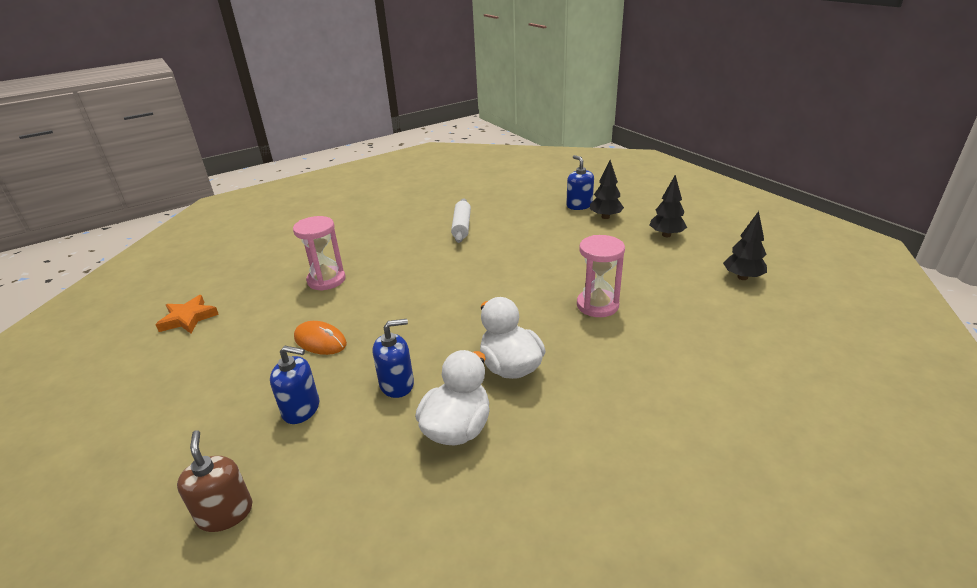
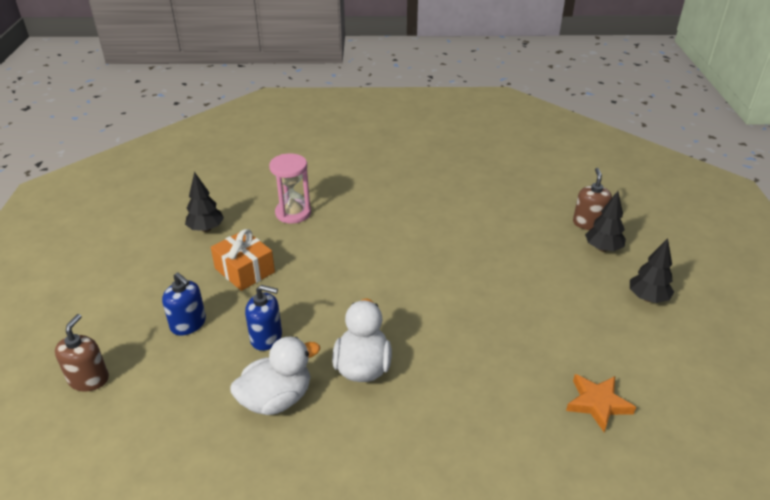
camera: 30 degrees right, 5 degrees up
(188, 318) = (175, 206): orange star -> orange star (597, 403)
(320, 341) = (244, 270): orange mouse -> orange gift
(461, 226) = (449, 202): white rolling pin -> none
(579, 205) = (588, 223): blue soap dispenser -> brown soap dispenser
(597, 305) = (495, 344): pink hourglass -> none
(742, 277) = (679, 385): black tree -> black tree (206, 229)

